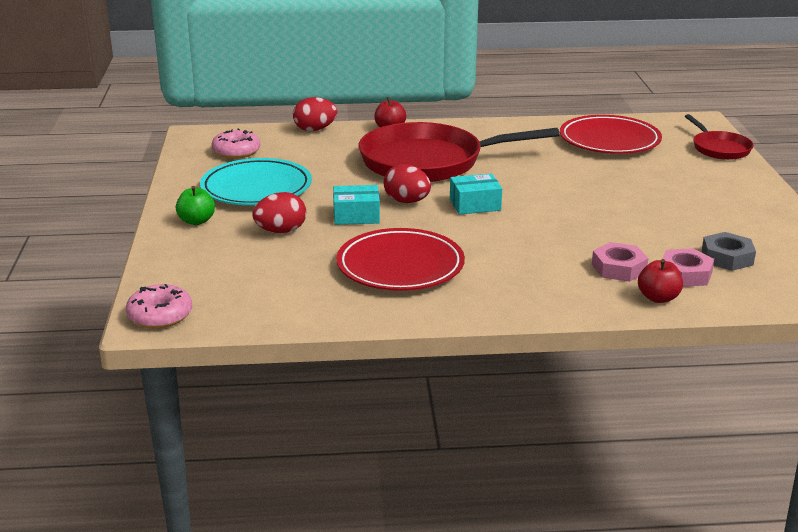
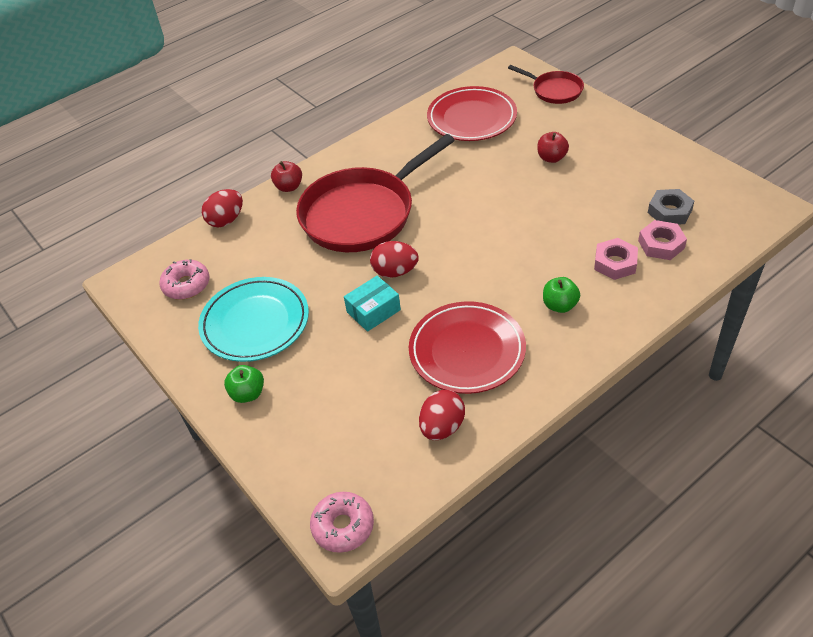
camera: 30 degrees left, 20 degrees up
(281, 231) = (333, 365): red egg -> red egg (442, 427)
(475, 205) = (449, 247): turquoise box -> none
(524, 273) = (559, 305): none -> green apple
(658, 298) = (668, 280): red apple -> red apple (551, 158)

